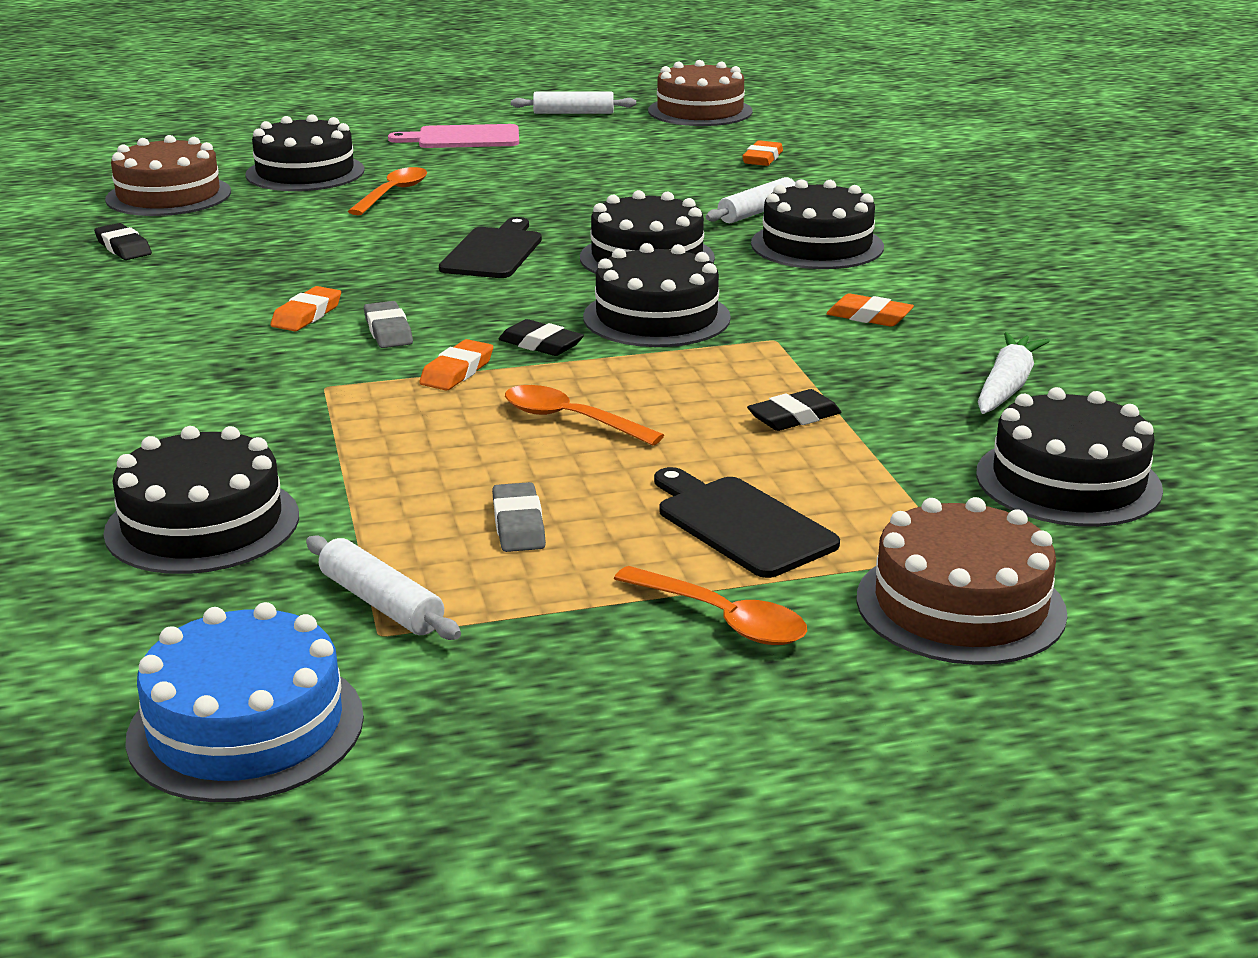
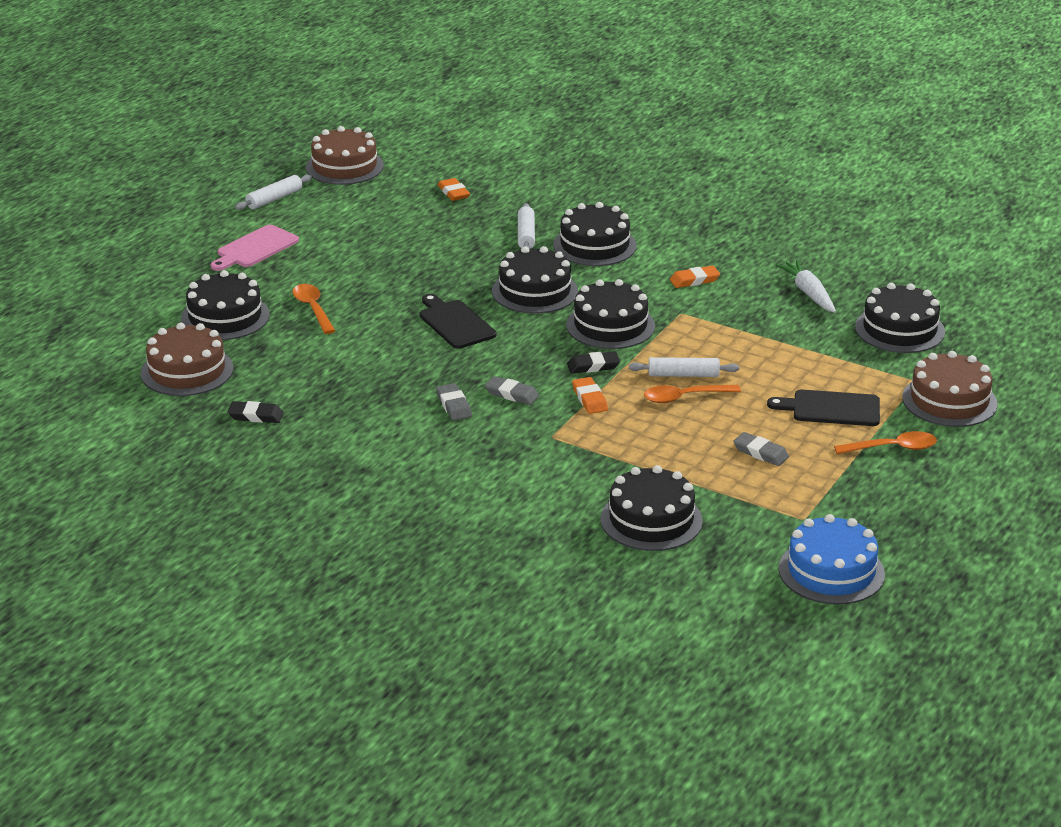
camera: 45 degrees left, 5 degrees up
(306, 315) = (453, 405): orange eraser -> grey eraser
(381, 603) = (780, 508): white rolling pin -> white rolling pin (683, 375)
(794, 417) = (762, 350): black eraser -> none

